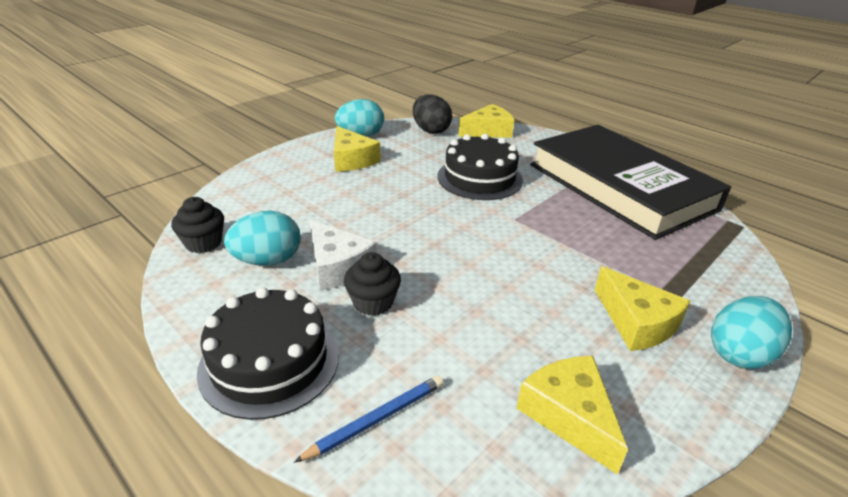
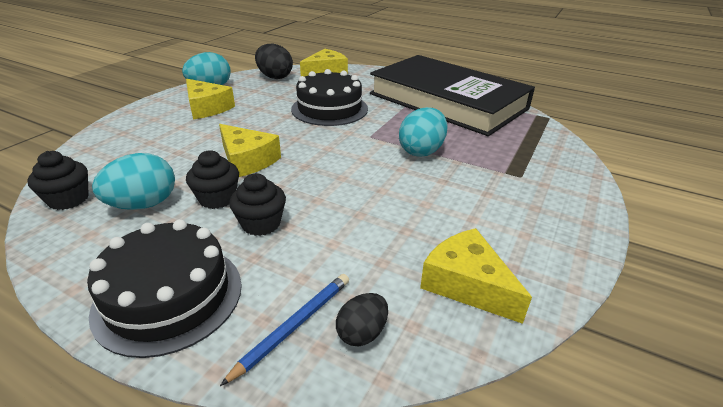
camera: 15 degrees left, 0 degrees up
(337, 266) = (217, 198): white cheese -> black cupcake
(441, 443) = (362, 333): none -> black egg
(636, 322) = (495, 200): yellow cheese -> yellow cheese (247, 160)
(739, 354) = (580, 209): turquoise egg -> turquoise egg (421, 151)

